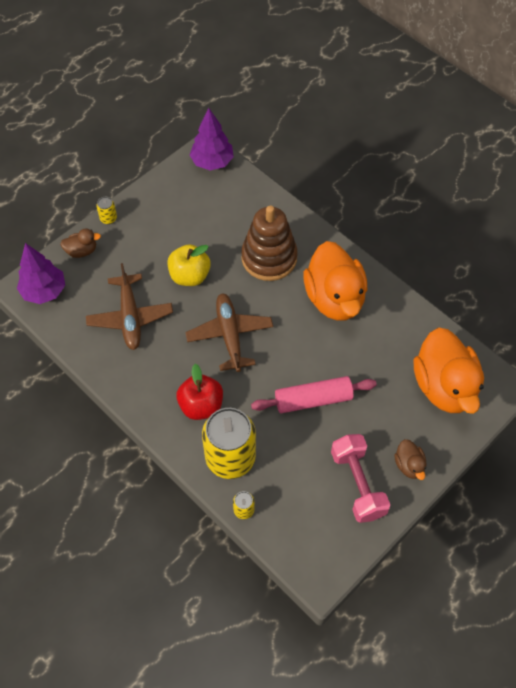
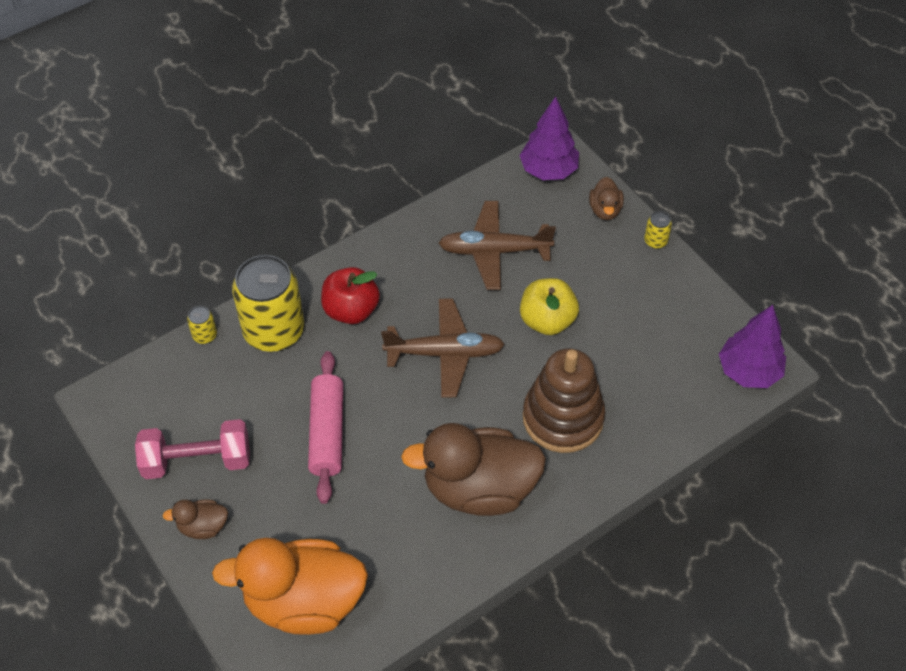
camera: 100 degrees right, 5 degrees down
(334, 298) = (479, 489): orange duck -> brown duck

